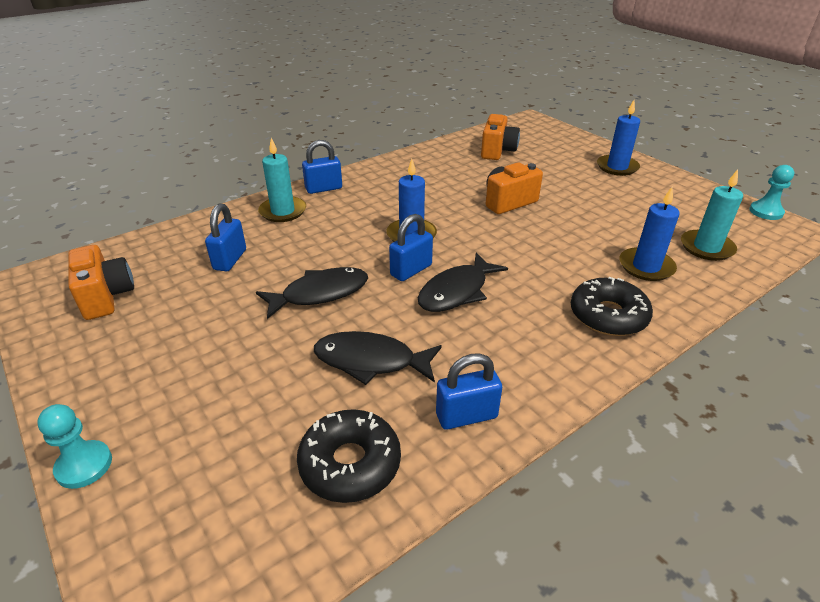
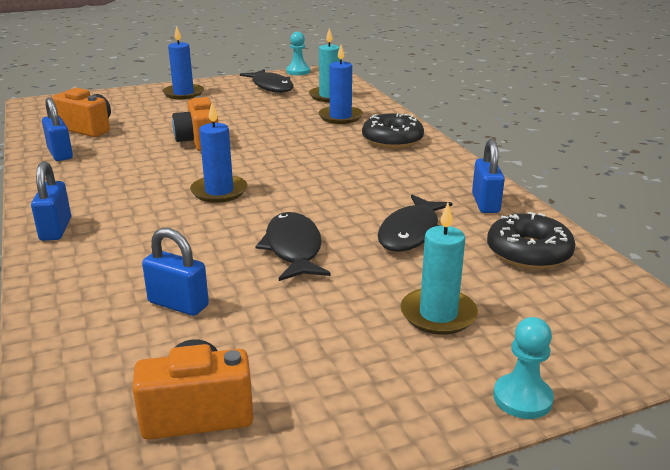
camera: 75 degrees left, 10 degrees down
(283, 211) = (87, 261): turquoise candle -> turquoise candle (438, 314)
(411, 270) = (283, 199): blue padlock -> blue padlock (60, 154)
(457, 291) = (331, 185): black fish -> black fish (271, 87)

